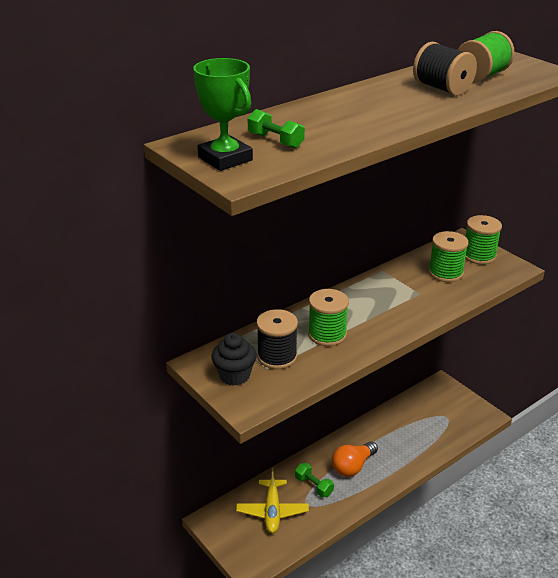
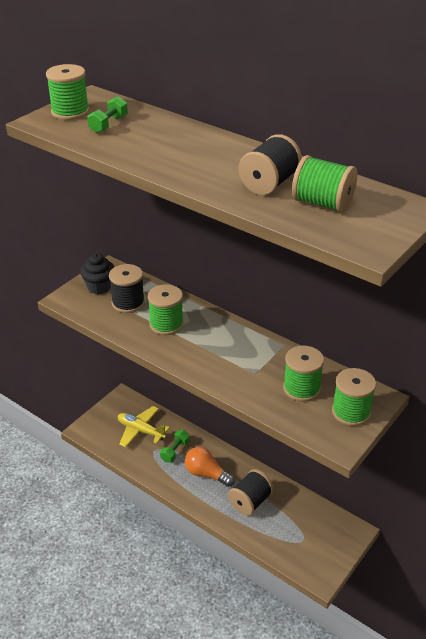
camera: 75 degrees right, 5 degrees up
(225, 159) = (70, 112): green trophy -> green spool
(272, 511) = (141, 430): yellow plane -> yellow plane turned 45 degrees clockwise
(396, 441) = (250, 502): none -> black spool

